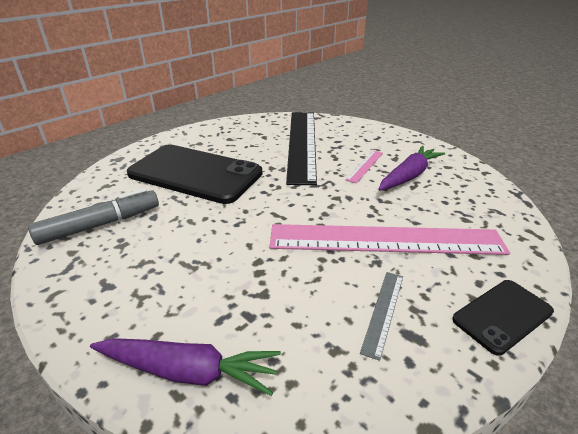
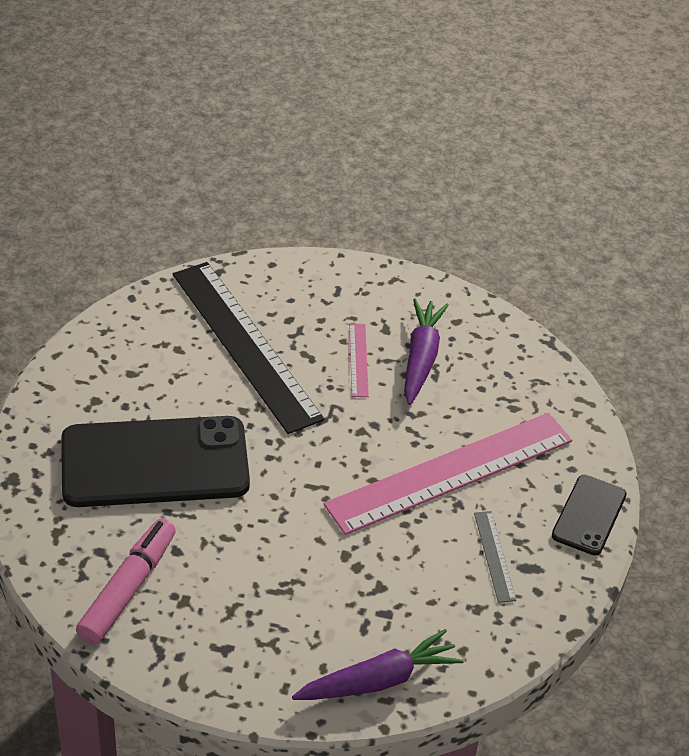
camera: 35 degrees left, 10 degrees up
(100, 225) = (128, 589): grey marker -> pink marker

